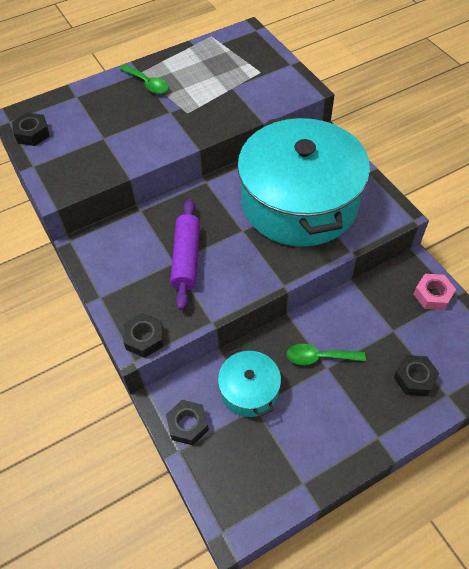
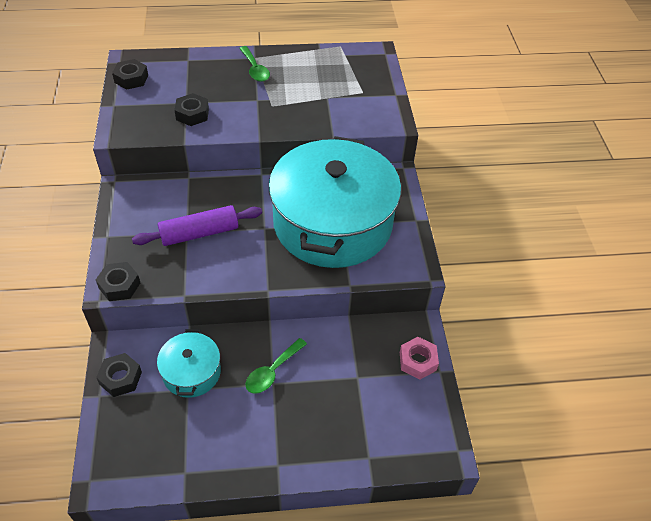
camera: 20 degrees right, 5 degrees down
(186, 258) = (199, 233): purple rolling pin -> purple rolling pin turned 45 degrees clockwise
(319, 357) = (272, 371): green spoon -> green spoon turned 75 degrees counterclockwise
(414, 378) = (347, 428): black nut -> black nut (192, 114)

